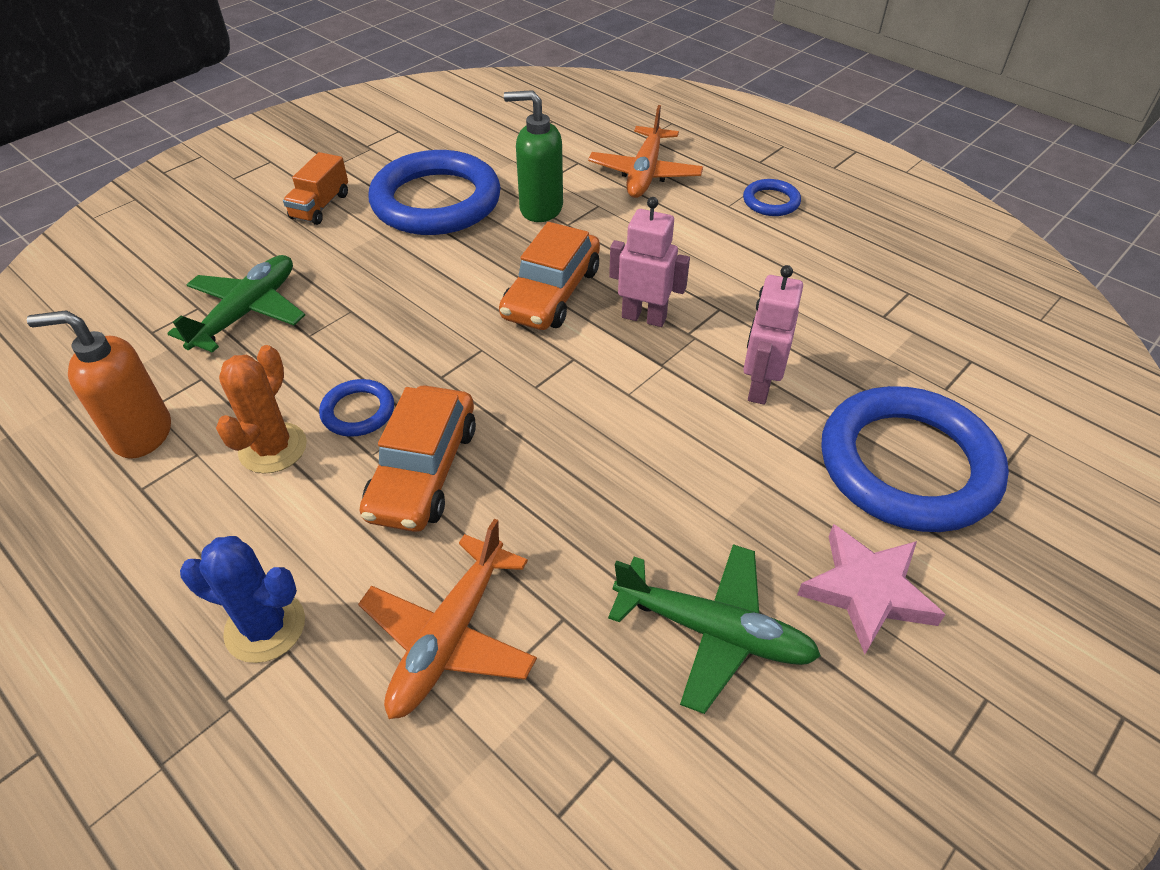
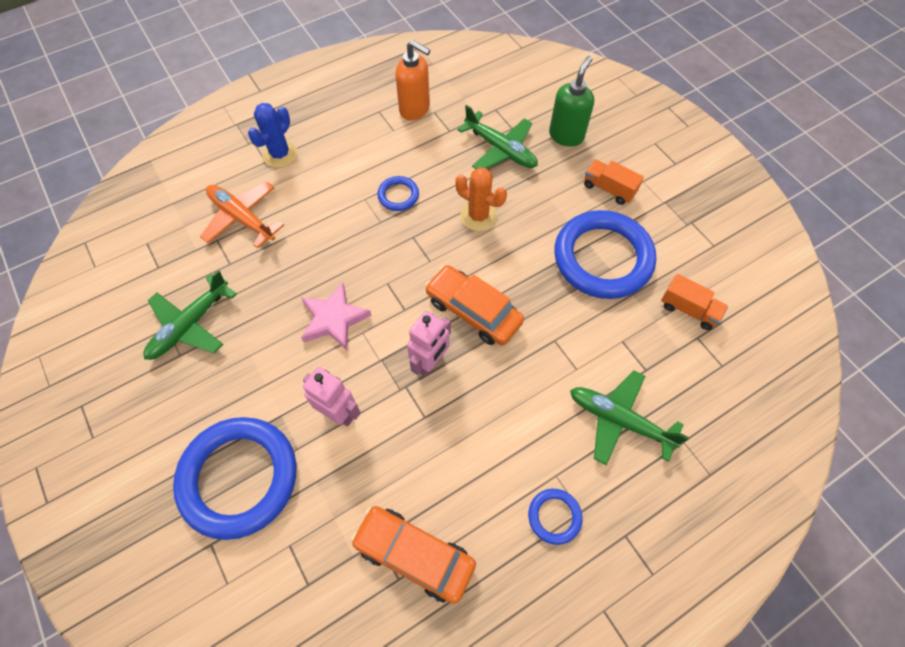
camera: 105 degrees right, 15 degrees up
(142, 434) = (415, 109): orange soap dispenser -> orange soap dispenser turned 105 degrees clockwise
(273, 448) = (385, 159): orange cactus -> orange cactus (478, 216)
(423, 471) = (344, 219): orange car -> orange car (414, 555)
(491, 141) = (688, 310): none -> orange truck
(540, 209) = (579, 325): green soap dispenser -> green soap dispenser (566, 135)
(645, 173) = (619, 420): orange plane -> green plane
(867, 591) = (173, 408): pink star -> pink star (334, 319)

